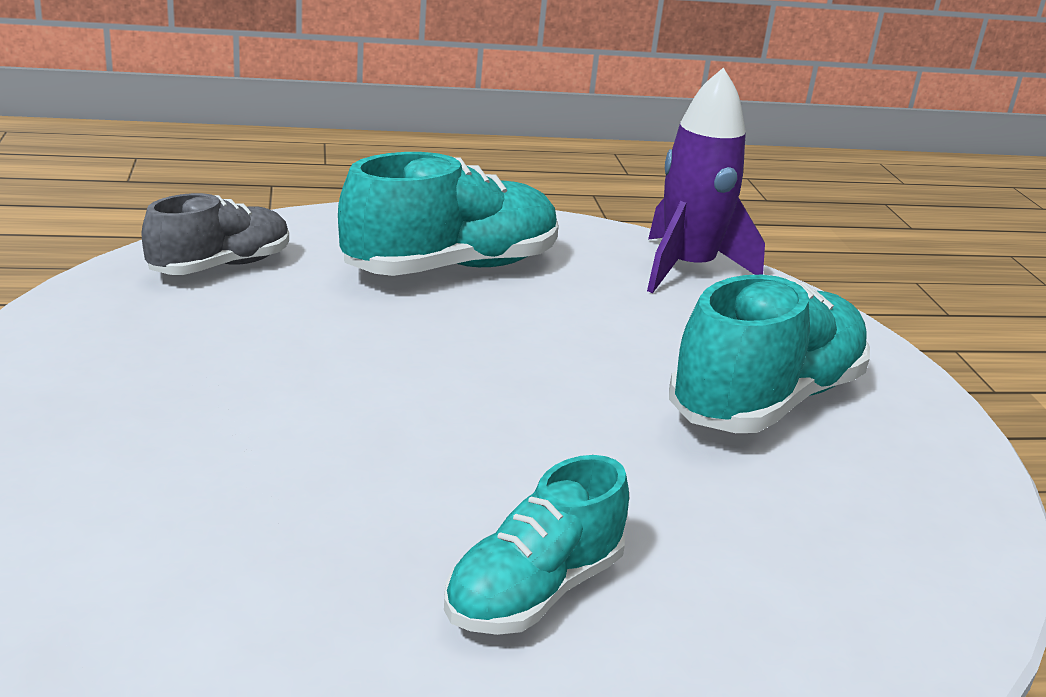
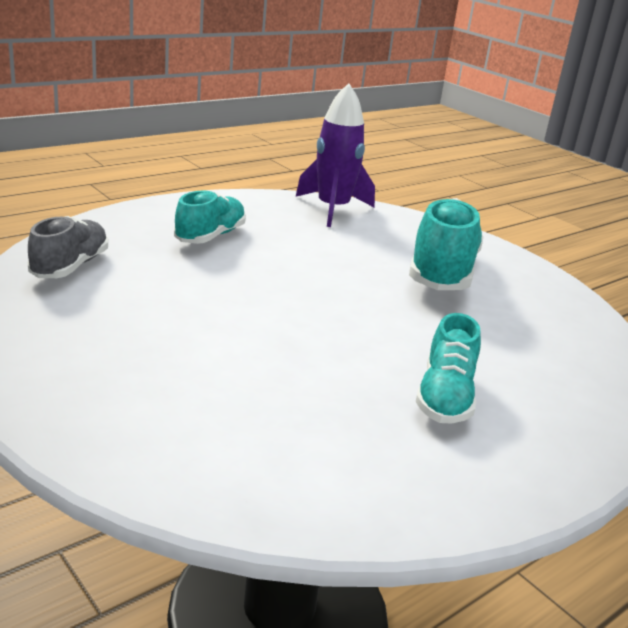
camera: 30 degrees left, 0 degrees up
(451, 268) = (210, 236): turquoise shoe -> turquoise shoe, size x0.63

